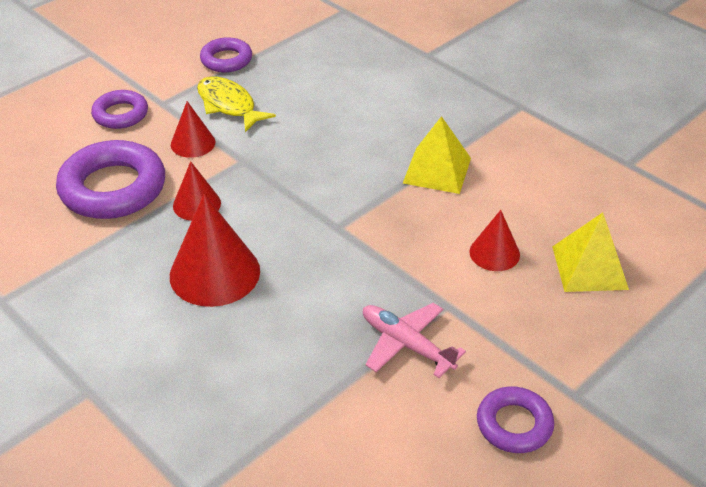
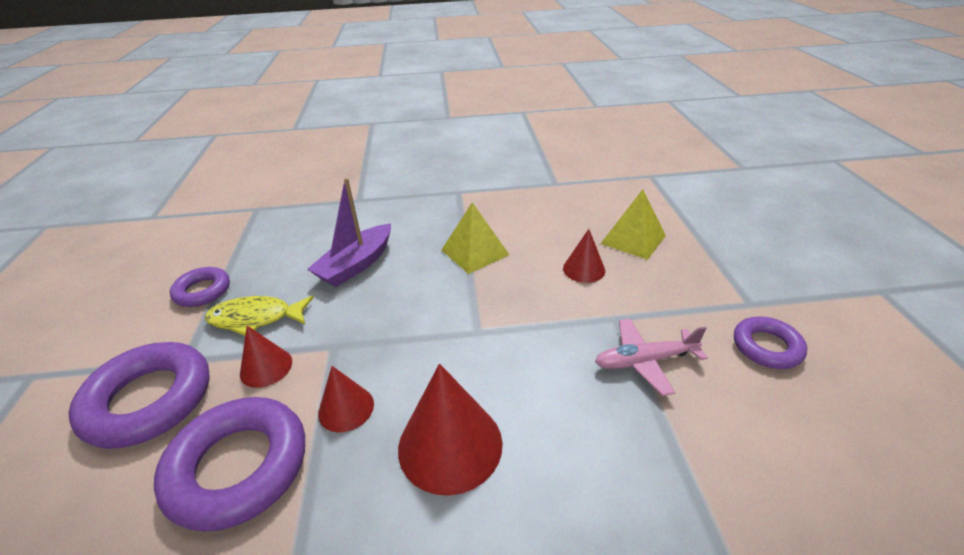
camera: 50 degrees left, 5 degrees down
(120, 114) = (149, 400): purple ring -> purple ring, size x1.76
(340, 113) = (356, 264): none -> purple boat

